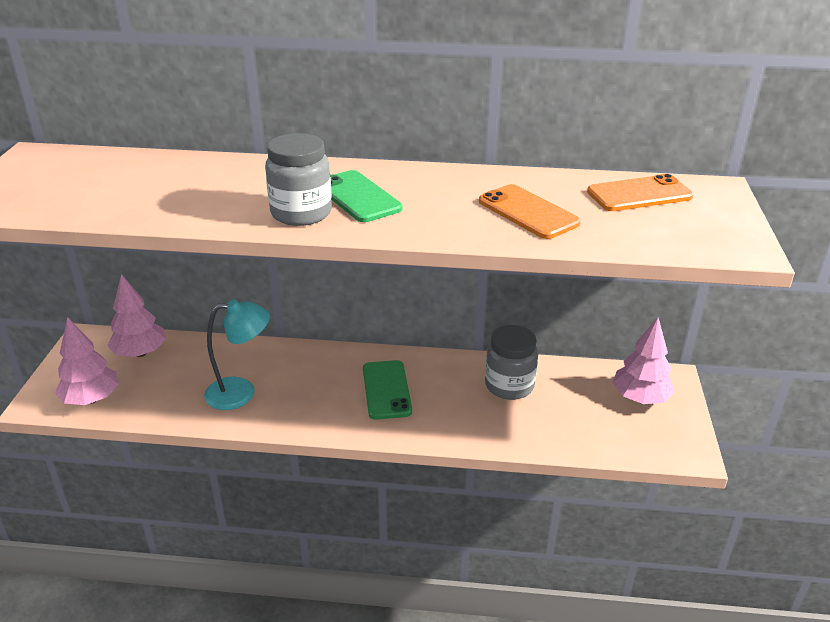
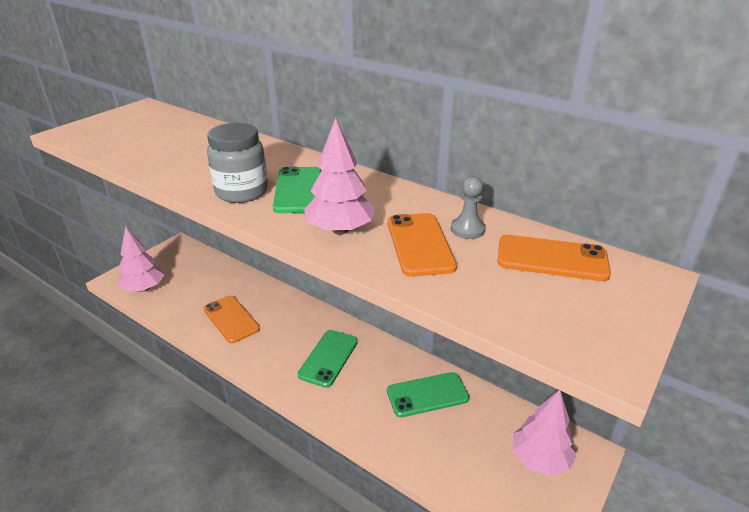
camera: 30 degrees right, 0 degrees up
(140, 353) = (198, 266): pink tree -> pink tree (340, 230)
(241, 392) = (231, 319): turquoise lamp -> orange phone
(509, 385) = (427, 395): grey jar -> green phone
(552, 190) = (467, 229): none -> grey pawn

